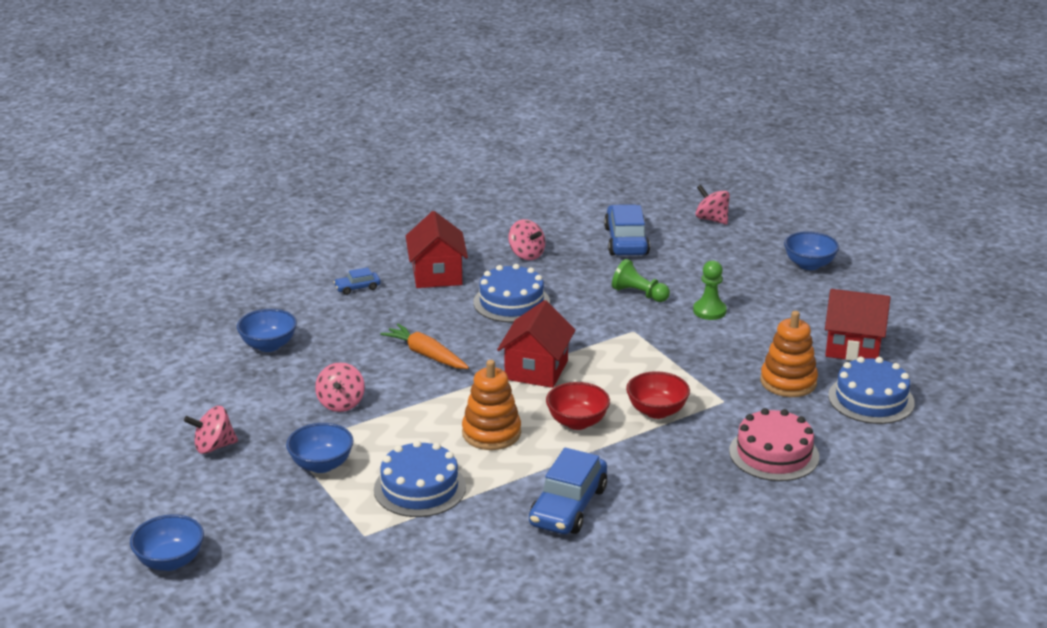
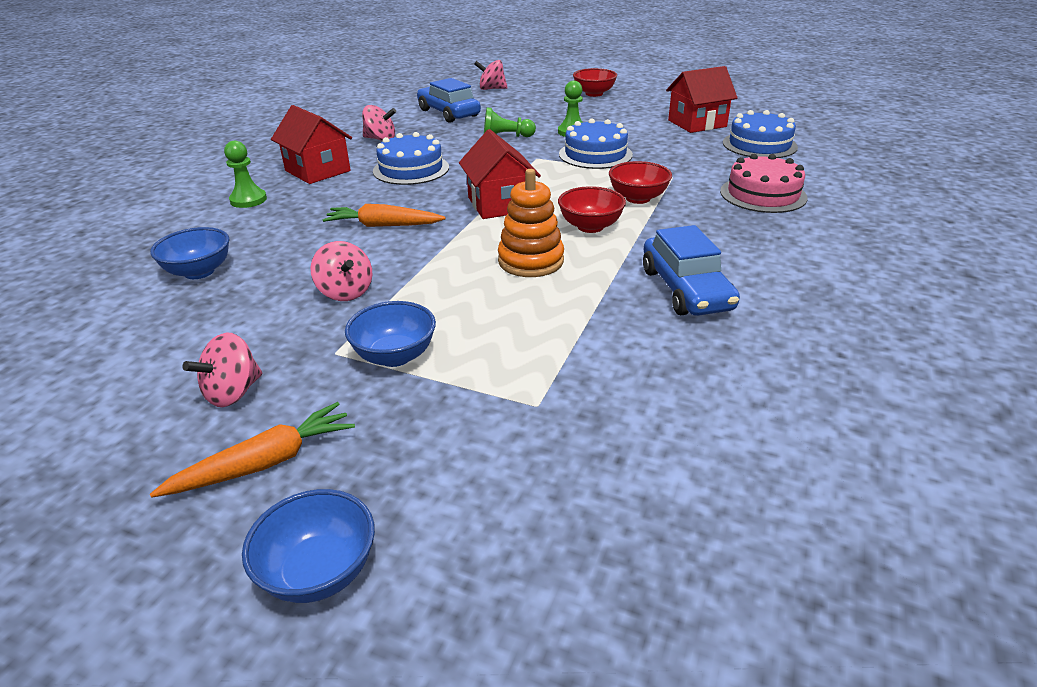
camera: 35 degrees left, 5 degrees up
(194, 496) = (265, 463): none -> orange carrot
(357, 288) = (248, 200): blue car -> green pawn
(420, 488) = (531, 333): blue cake -> blue cake (595, 154)
(788, 382) = (693, 152): orange stacking toy -> none
(809, 264) = (594, 94): blue bowl -> red bowl

